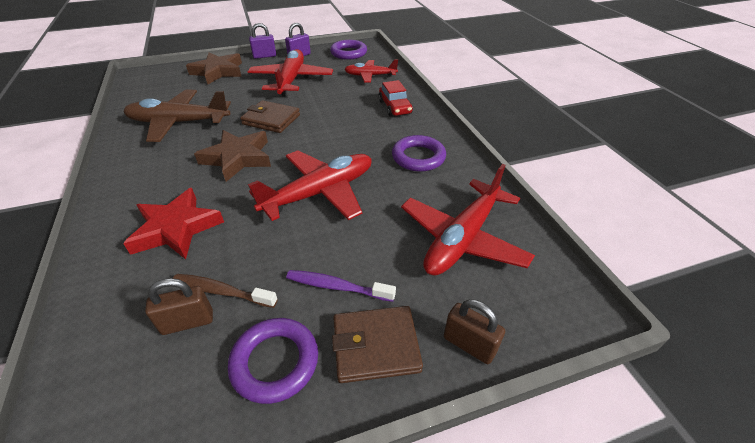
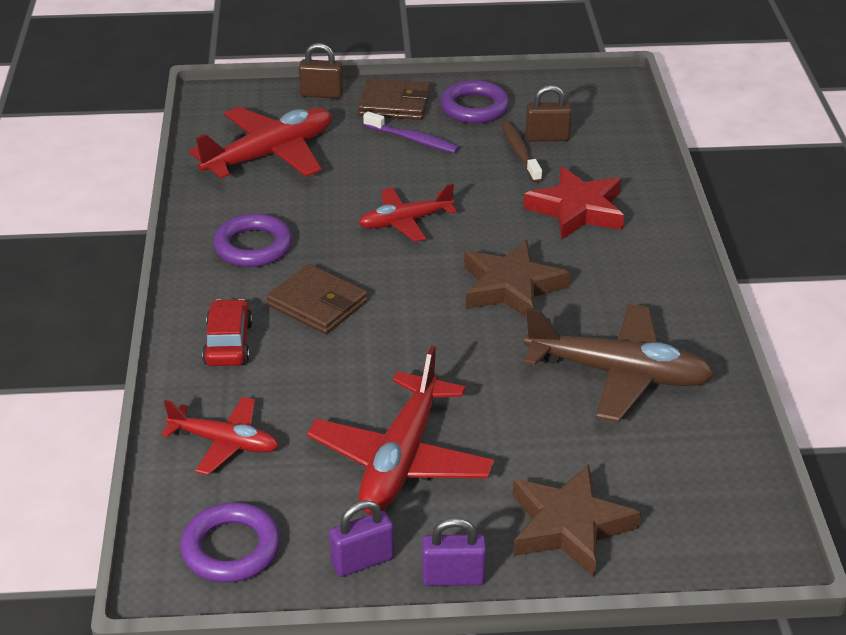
camera: 165 degrees left, 5 degrees down
(222, 291) = (520, 152): brown toothbrush -> brown toothbrush turned 135 degrees counterclockwise
(271, 119) = (455, 353): brown wallet -> brown wallet (317, 304)
(320, 193) = (405, 222): red plane -> red plane, size x0.60
(469, 344) = (321, 94): brown padlock -> brown padlock turned 45 degrees counterclockwise

